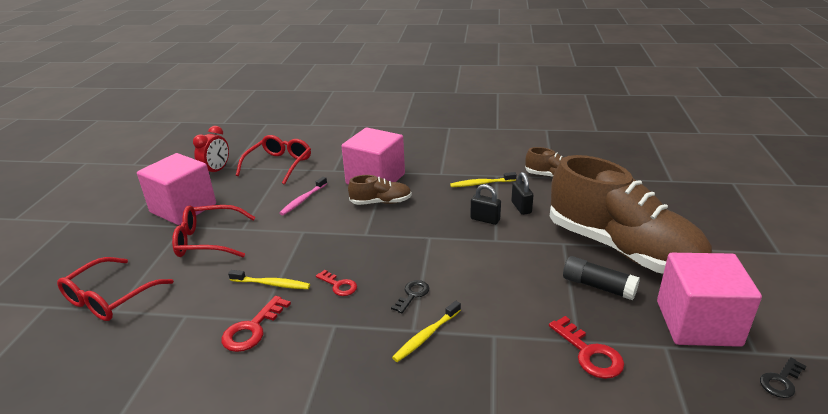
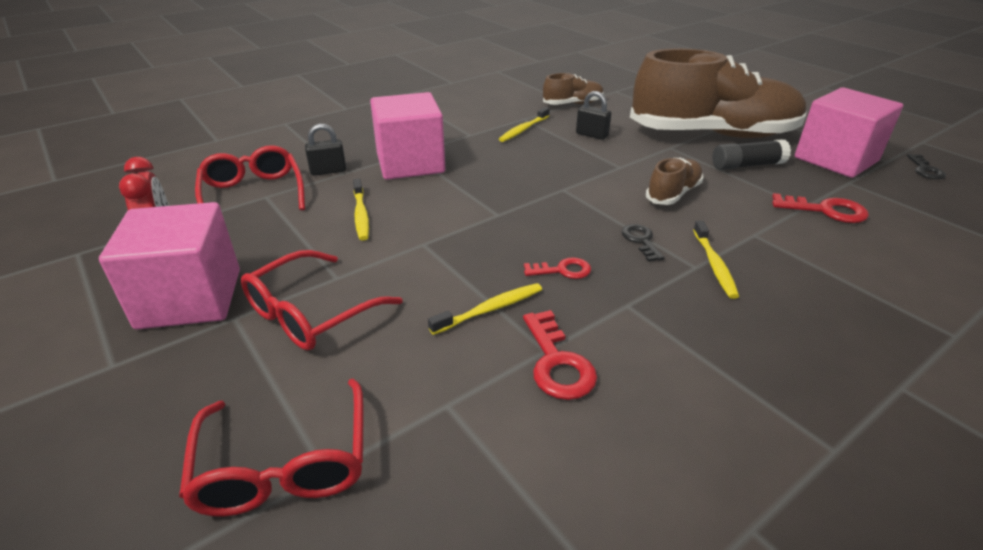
camera: 45 degrees left, 5 degrees up
(303, 200) = (361, 215): pink toothbrush -> yellow toothbrush
(381, 202) = (458, 181): brown shoe -> brown shoe (673, 194)
(485, 219) = (581, 155): black padlock -> black padlock (328, 171)

